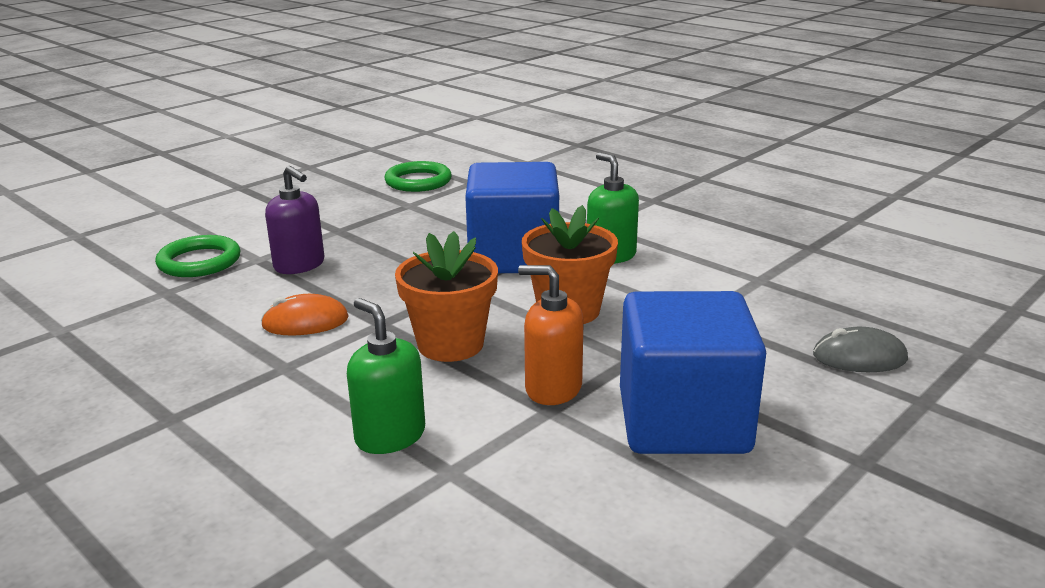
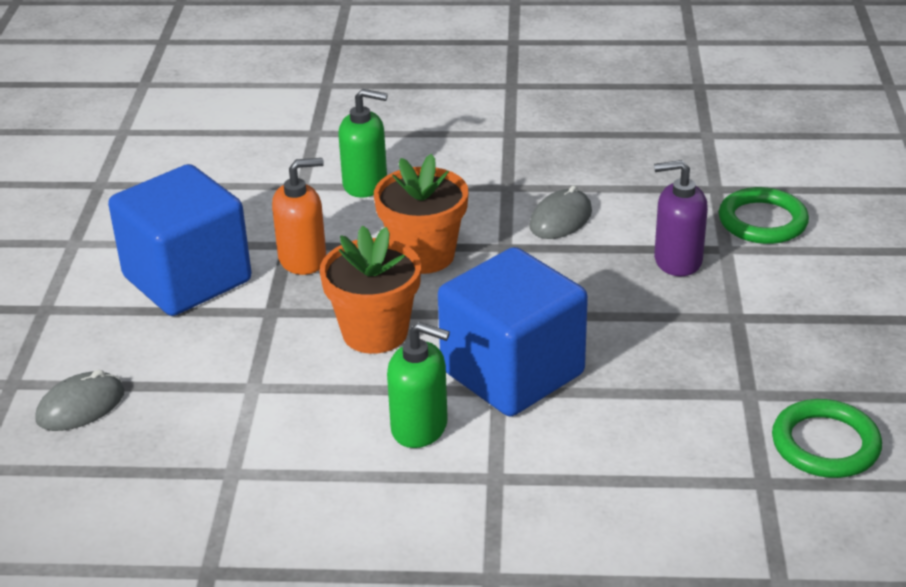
camera: 140 degrees right, 10 degrees up
(305, 322) = (561, 219): orange mouse -> grey mouse

